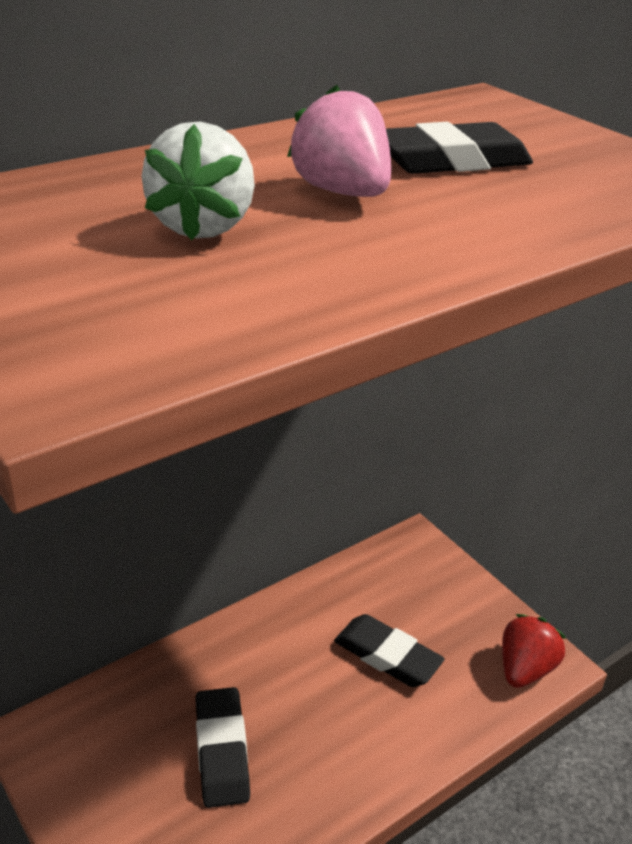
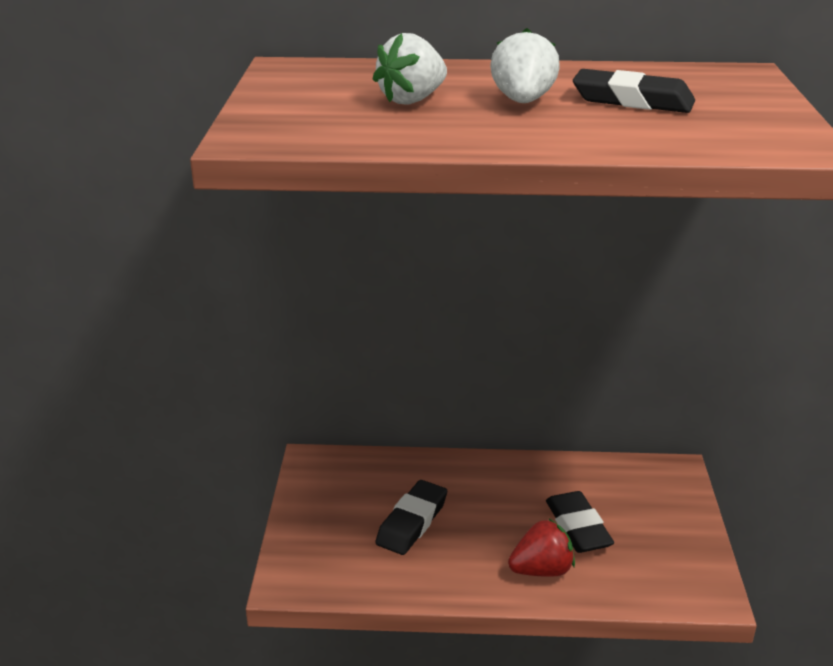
camera: 40 degrees right, 5 degrees down
(342, 192) = (523, 101): pink strawberry -> white strawberry
(525, 669) = (683, 586): red strawberry -> red strawberry (541, 570)

